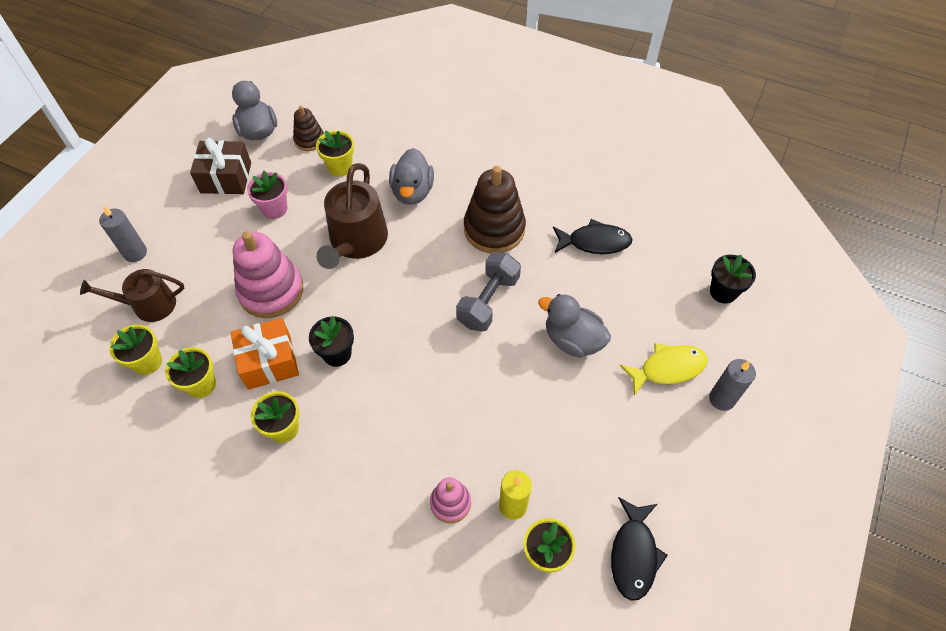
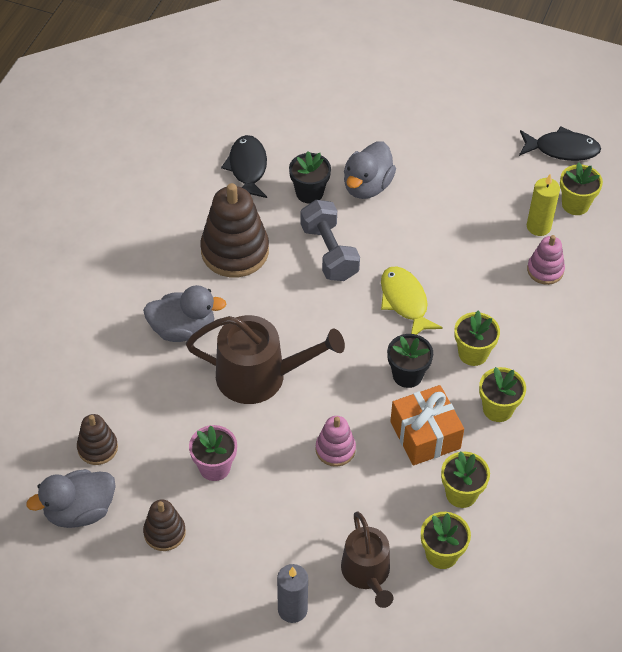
camera: 95 degrees left, 5 degrees down
(226, 178) = (164, 532): brown gift -> brown stacking toy
(271, 291) = (335, 449): pink stacking toy -> pink stacking toy, size x0.54
(340, 167) = (145, 407): yellow flower pot -> yellow flower pot (473, 353)
(488, 301) = (329, 252): grey dumbbell -> grey dumbbell turned 45 degrees clockwise
(668, 368) = (388, 120): yellow fish -> yellow fish (405, 301)
(721, 399) = (414, 87): grey candle -> none
(723, 292) = (300, 77): black flower pot -> black flower pot (309, 193)

